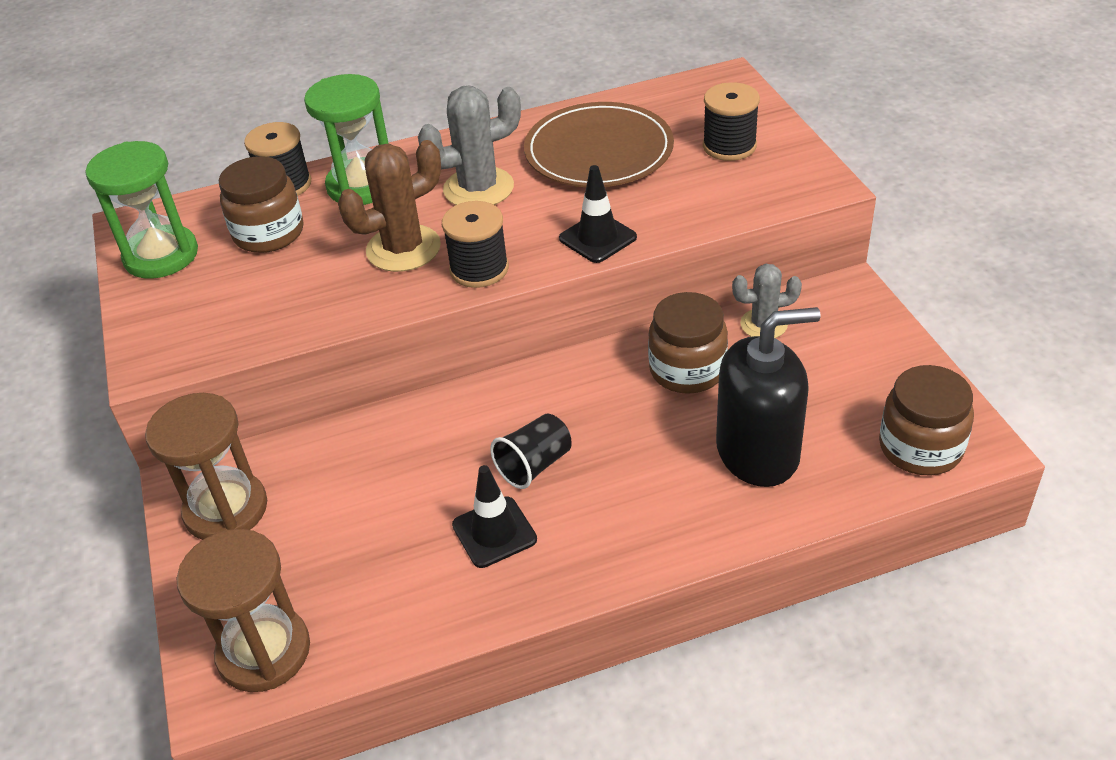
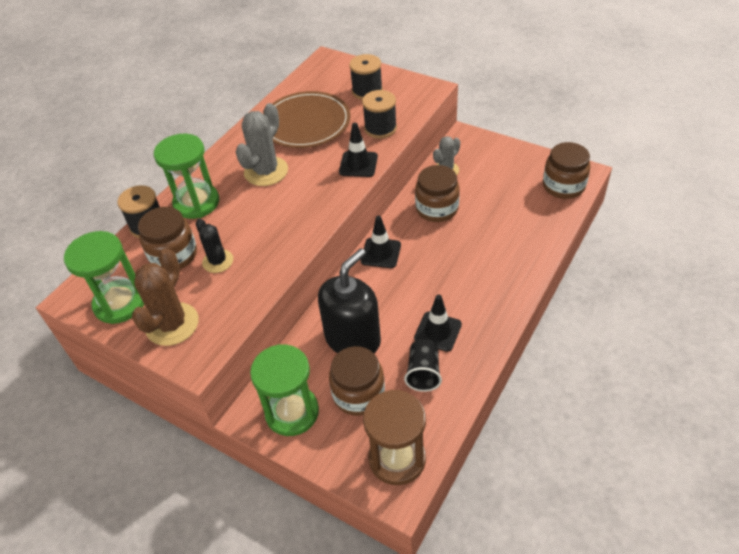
camera: 40 degrees left, 5 degrees up
(226, 509) = (292, 412): brown hourglass -> green hourglass
(301, 267) = (218, 261): none -> black cactus
(315, 542) = (358, 394): none -> brown jar
(403, 249) = (264, 221): brown cactus -> brown cactus (172, 324)
(479, 269) = (318, 210): black spool -> black spool (380, 128)
(534, 465) = (420, 291): black cup -> black cup (423, 373)
(545, 384) = (381, 253): none -> black traffic cone
(758, 452) = (506, 226): black soap dispenser -> black soap dispenser (353, 339)

